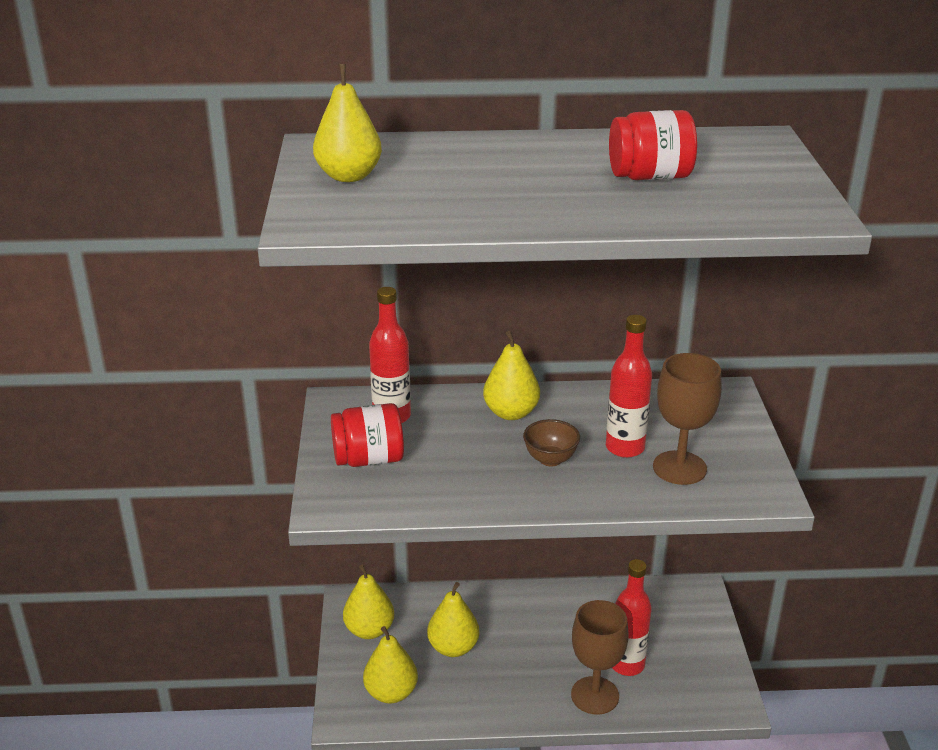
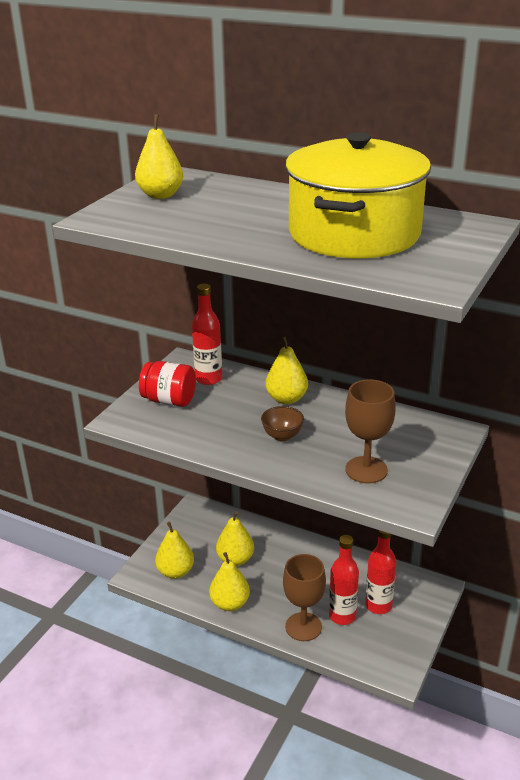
camera: 30 degrees right, 0 degrees up
(369, 630) = (192, 529): yellow pear -> yellow pear (230, 603)
(625, 448) = (341, 444): red bottle -> red bottle (378, 605)
(650, 177) = (354, 233): red jar -> yellow pot

